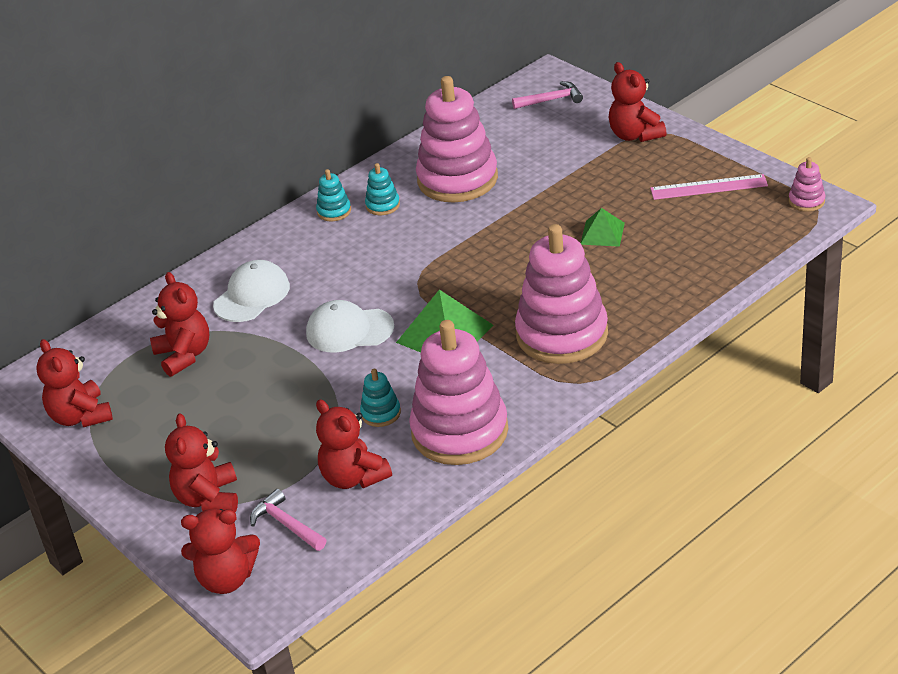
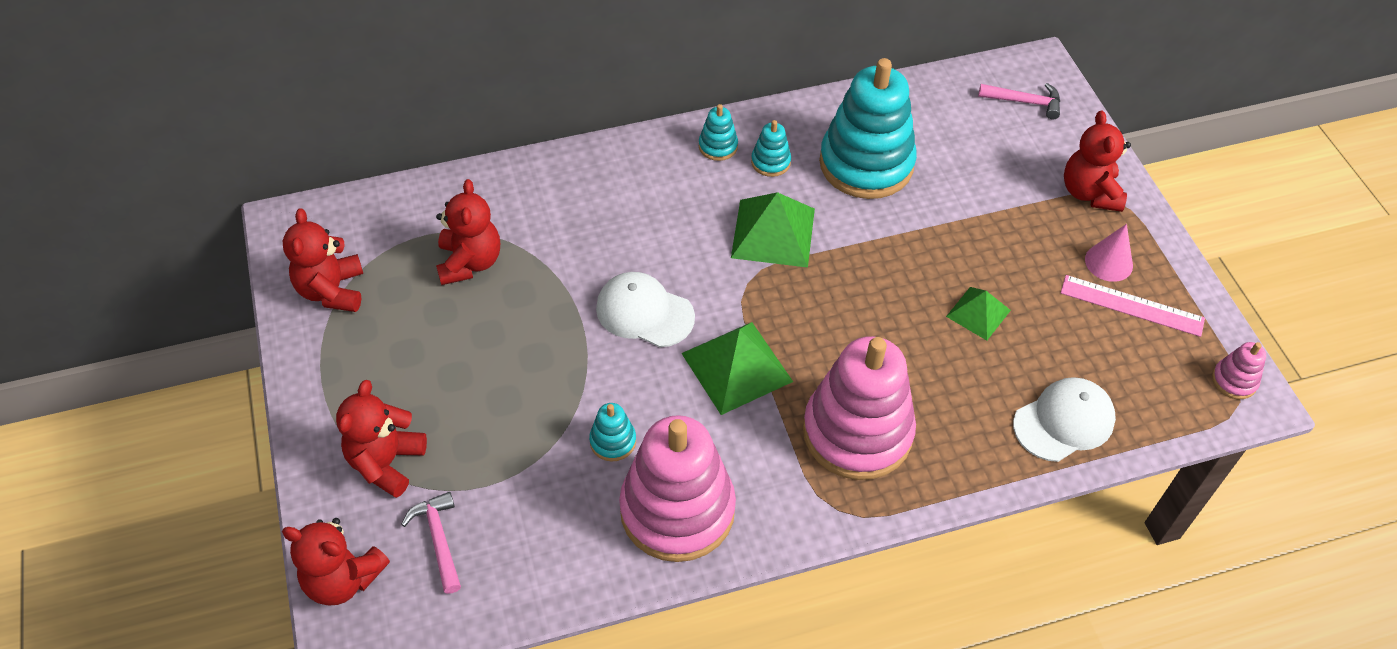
camera: 20 degrees right, 15 degrees up
(252, 295) = (576, 217): white cap -> white cap (1064, 421)
(353, 477) = (538, 513): red teddy bear -> none
(415, 246) = (773, 233): none -> green pyramid
(457, 179) = (866, 164): pink stacking toy -> turquoise stacking toy
(676, 169) = (1108, 262): none -> pink cone

